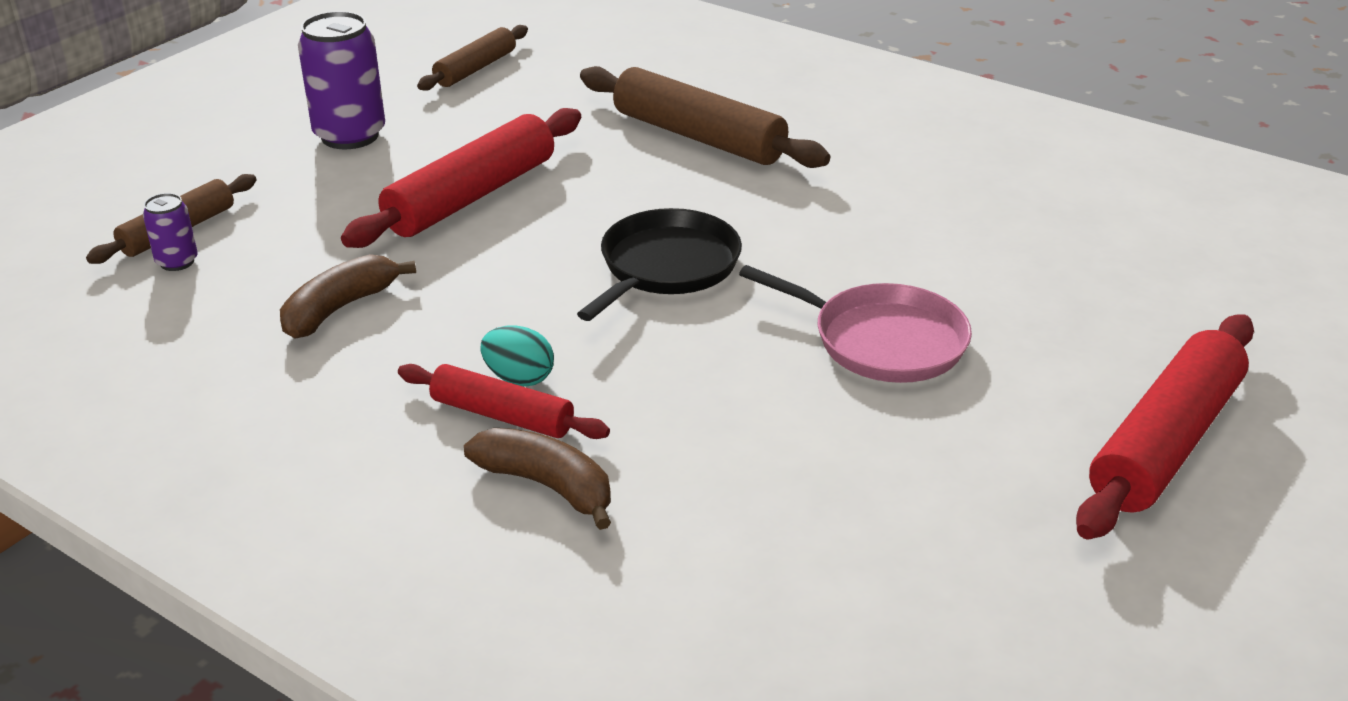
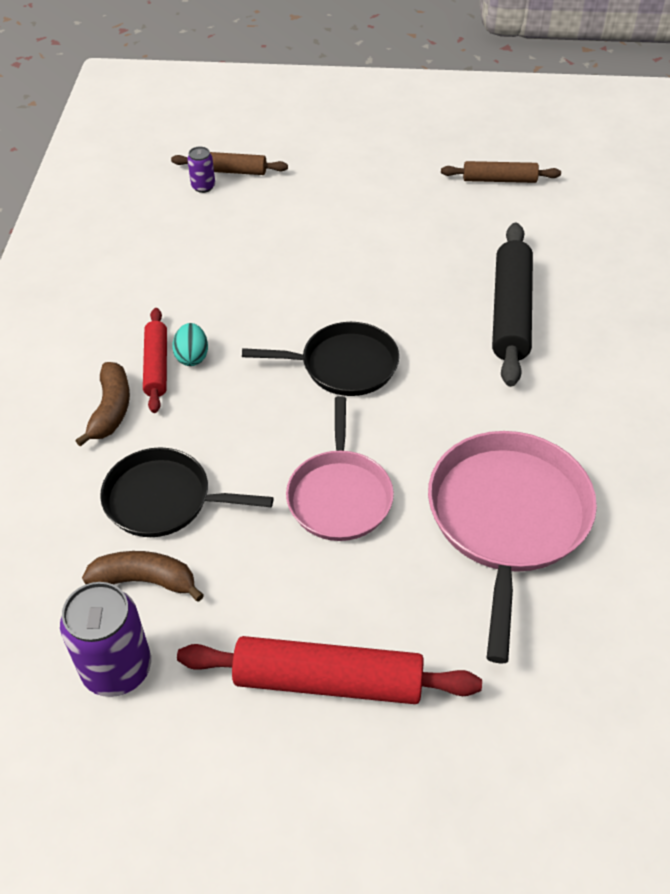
camera: 60 degrees right, 15 degrees up
(339, 308) = (205, 261): brown banana -> brown banana (145, 580)
(350, 136) = (373, 175): purple can -> purple can (117, 669)
(471, 196) = (351, 252): red rolling pin -> none
(698, 136) = (511, 312): brown rolling pin -> black rolling pin
(771, 487) = (163, 499): none -> black pan
(1003, 244) = (507, 519): none -> pink pan

